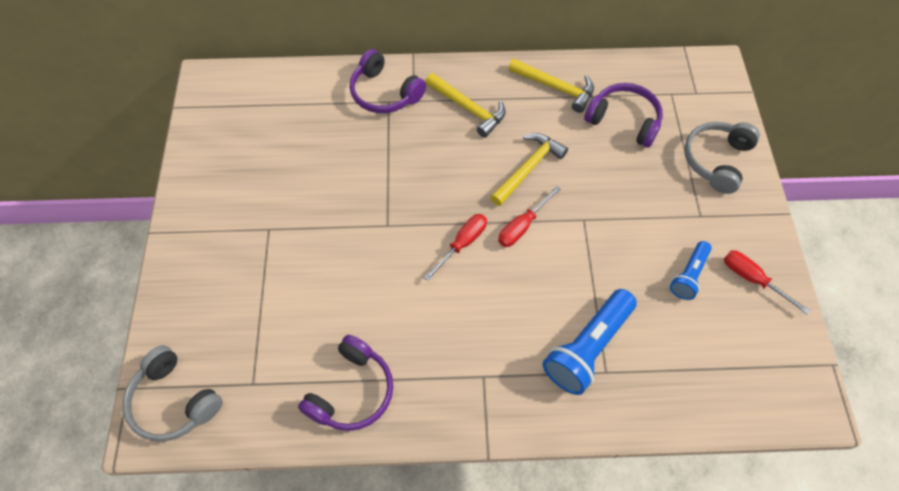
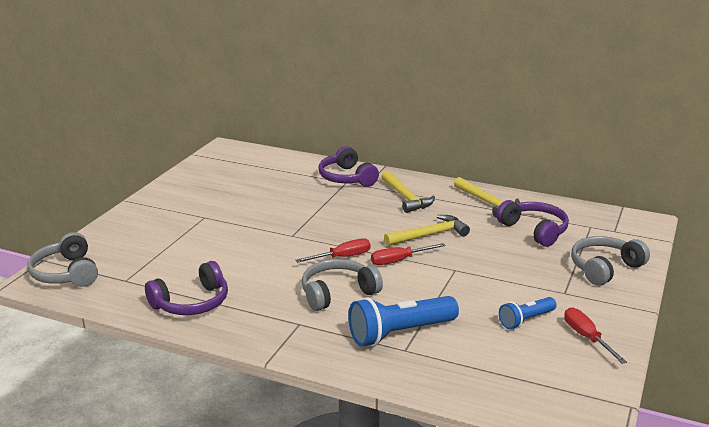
camera: 25 degrees right, 35 degrees down
(492, 308) = (338, 293): none -> grey headphones

